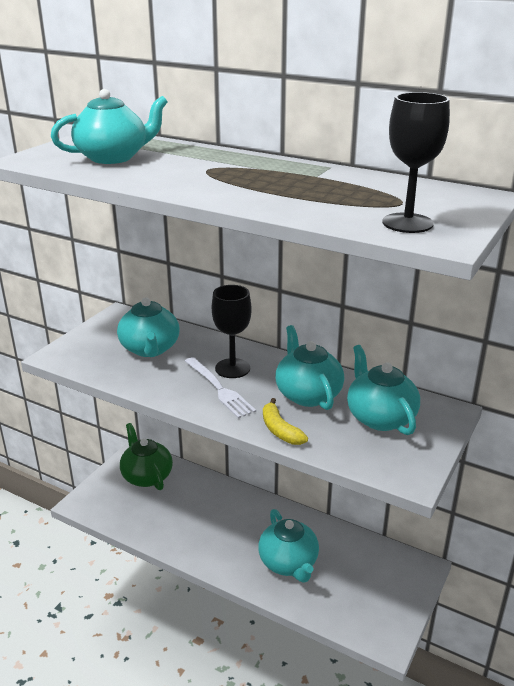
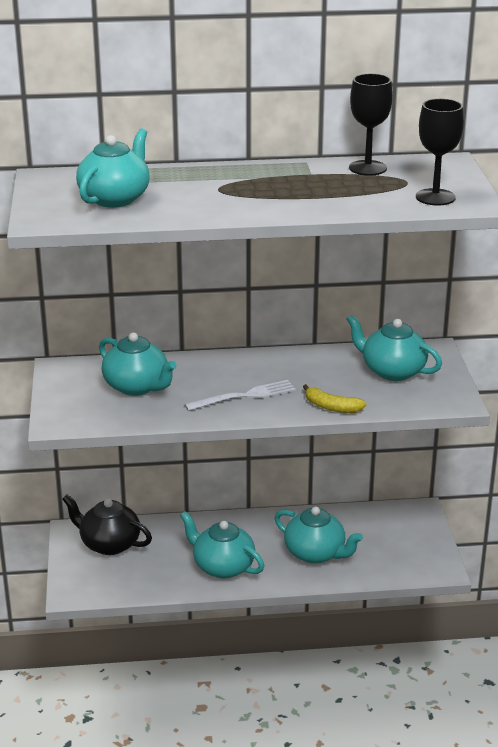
camera: 35 degrees left, 0 degrees up
(146, 476) = (109, 544): green teapot -> black teapot
(219, 389) = (245, 396): white fork -> white fork turned 45 degrees counterclockwise
(232, 368) = (233, 376): black goblet -> black goblet (367, 168)
(308, 394) = (319, 374): turquoise teapot -> turquoise teapot (222, 566)

